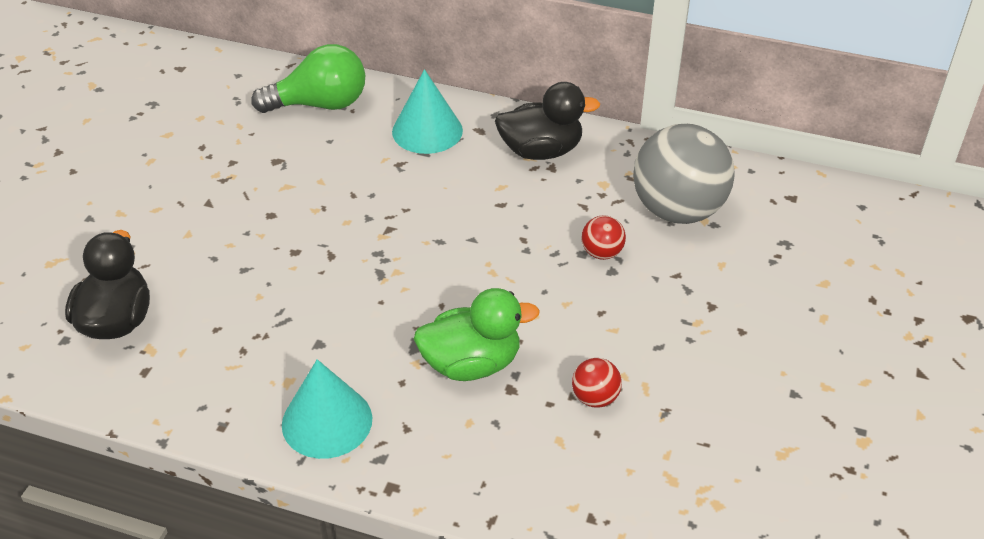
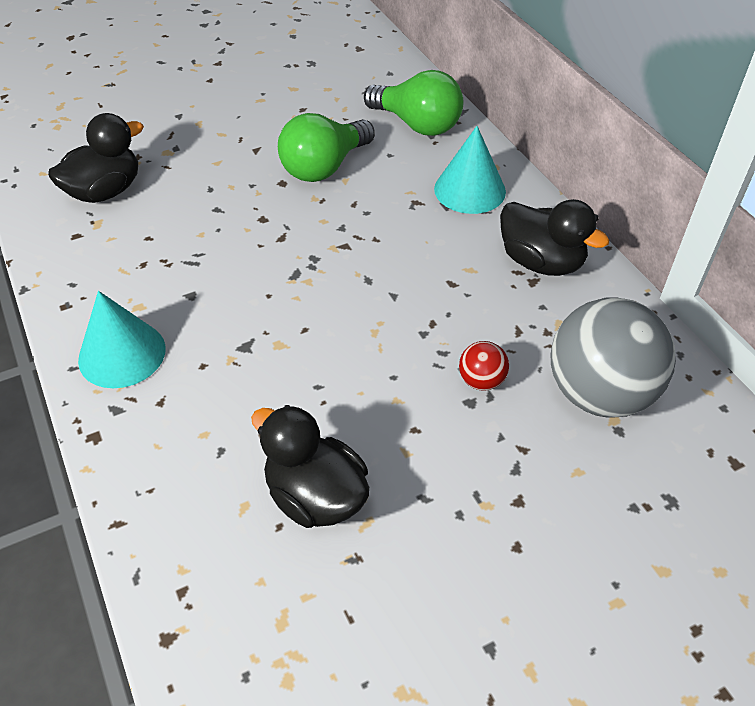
camera: 45 degrees right, 5 degrees up
(290, 181) = (324, 167): none -> green light bulb
(471, 364) = (264, 391): green duck -> none
(595, 398) = (315, 496): red ball -> black duck

